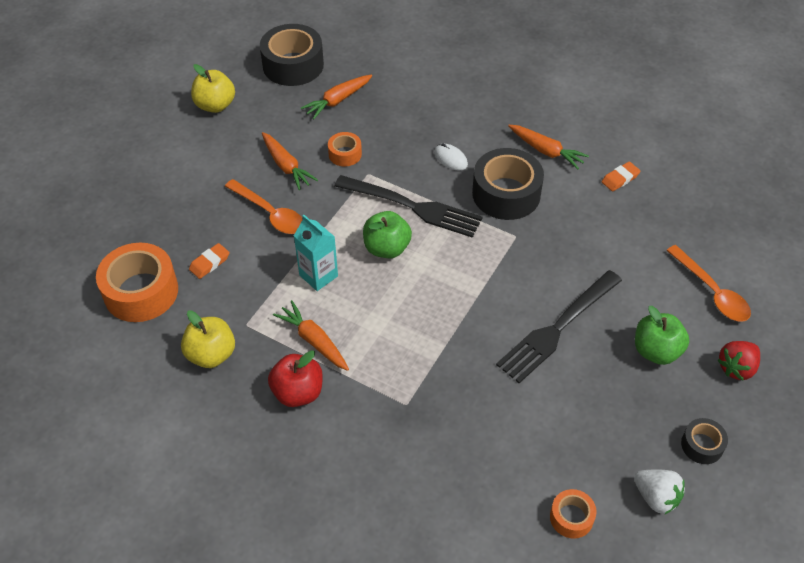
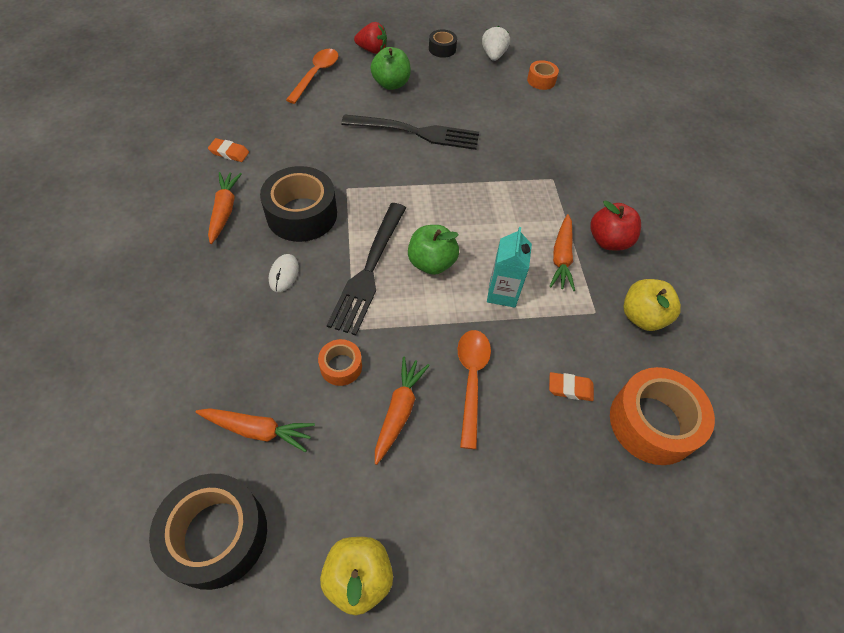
camera: 130 degrees left, 5 degrees up
(412, 207) = (369, 270): black fork -> black fork turned 150 degrees counterclockwise

